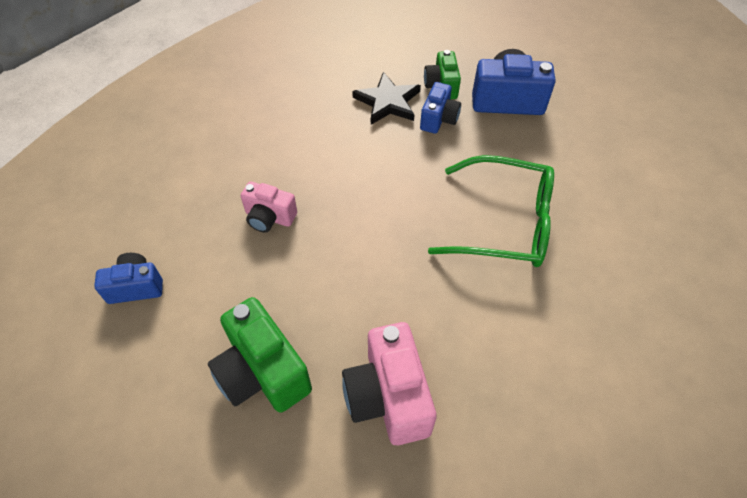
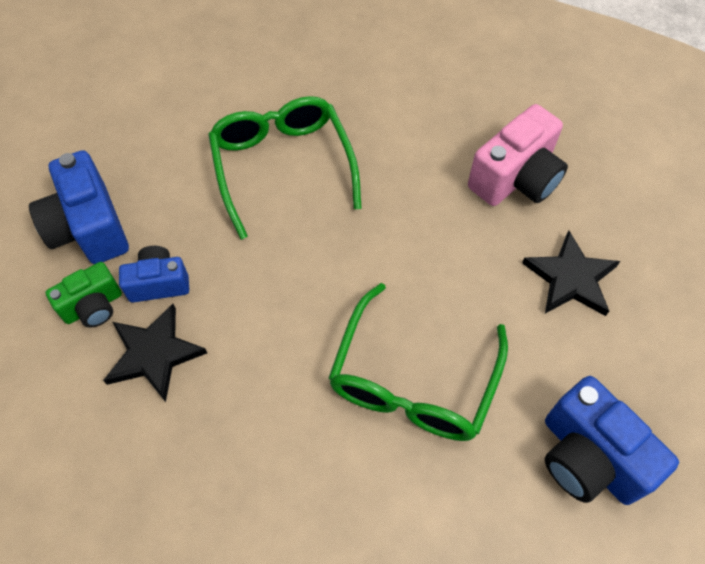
camera: 120 degrees left, 5 degrees up
(136, 287) = (588, 457): blue camera -> blue camera, size x1.65
(262, 372) = (571, 278): green camera -> black star
(269, 217) = (413, 380): pink camera -> green glasses

